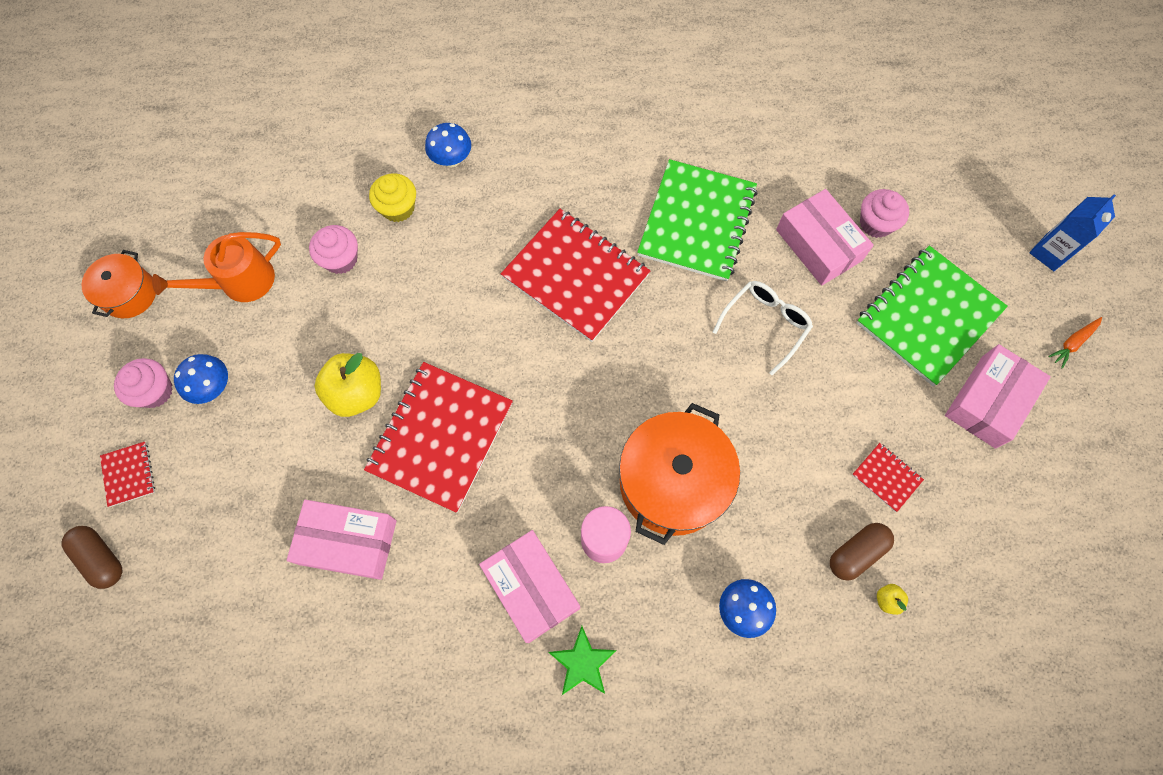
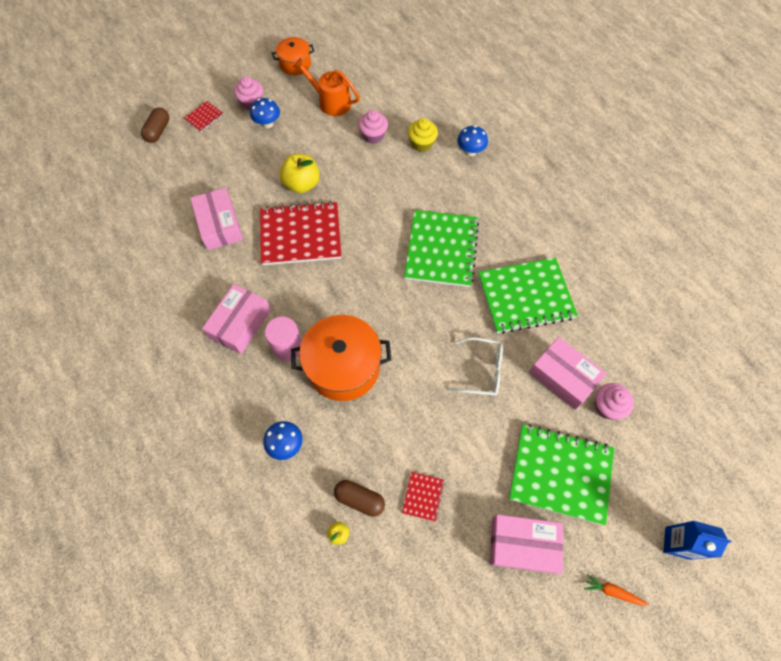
camera: 60 degrees right, 5 degrees down
(575, 276) = (441, 250): red notebook -> green notebook
(582, 662) = (211, 371): green star -> none
(818, 245) = (563, 377): pink box -> pink box turned 75 degrees counterclockwise

